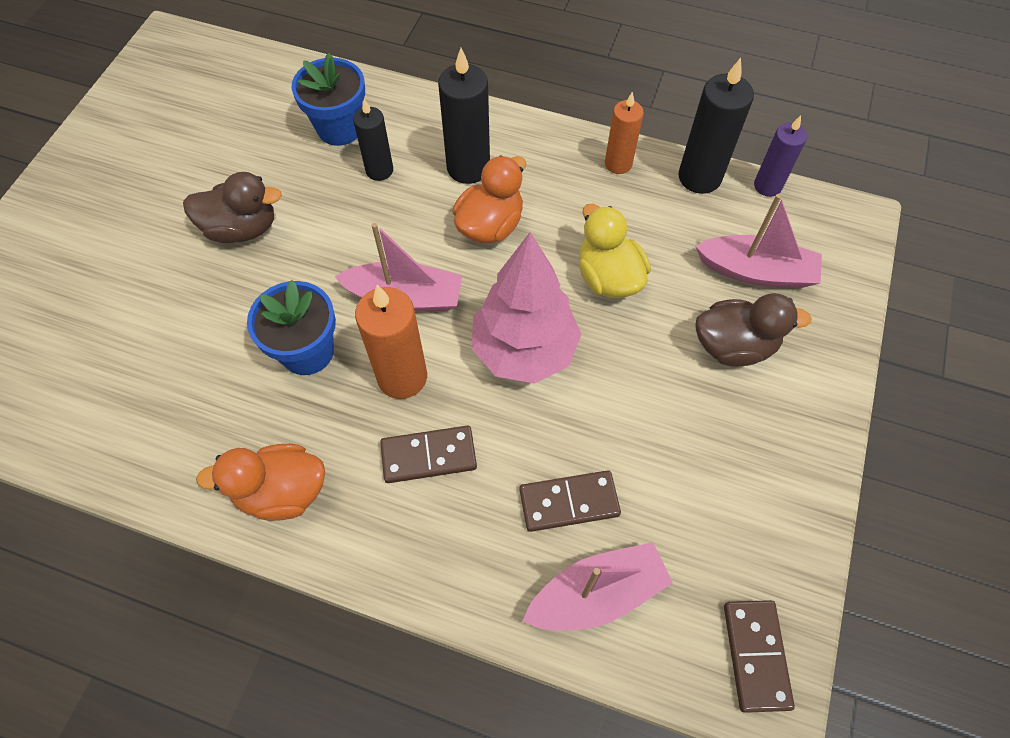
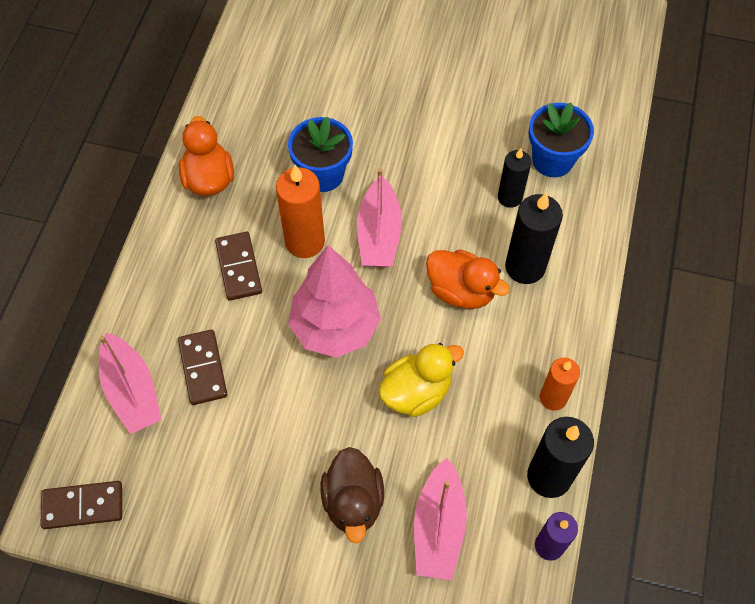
camera: 85 degrees right, 0 degrees up
(242, 228) = (433, 110): brown duck -> none

